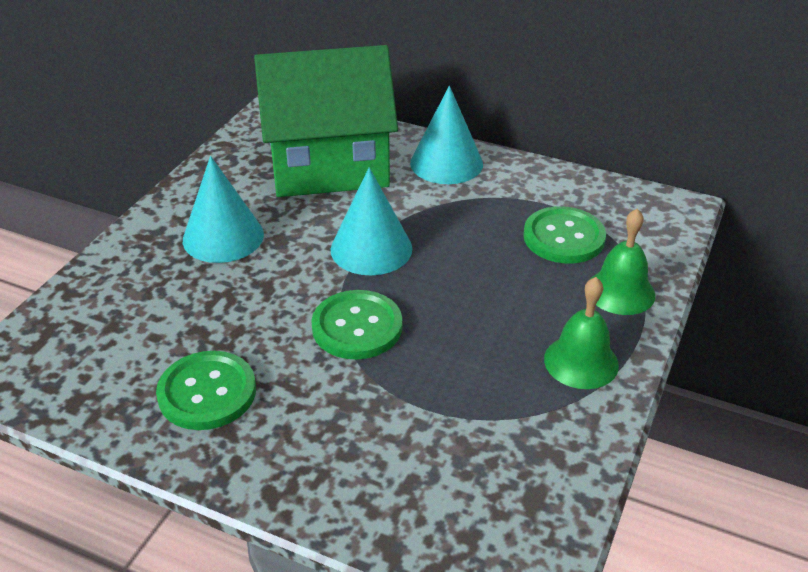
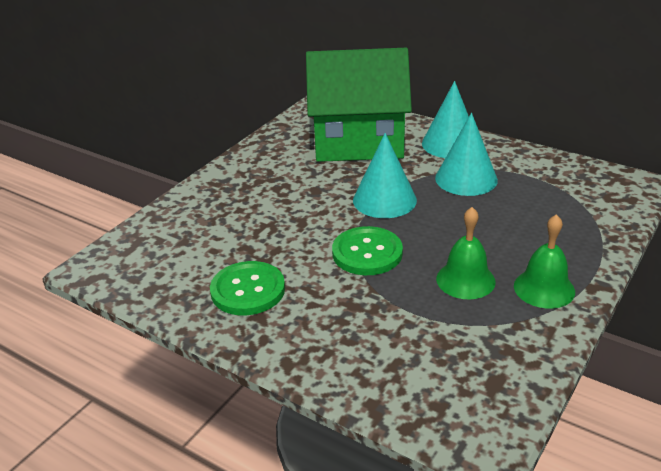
camera: 10 degrees right, 5 degrees down
(223, 237) = (272, 186): turquoise cone -> turquoise cone (466, 179)
(564, 237) = (539, 200): green button -> none
(620, 291) = (582, 240): green bell -> green bell (465, 280)

